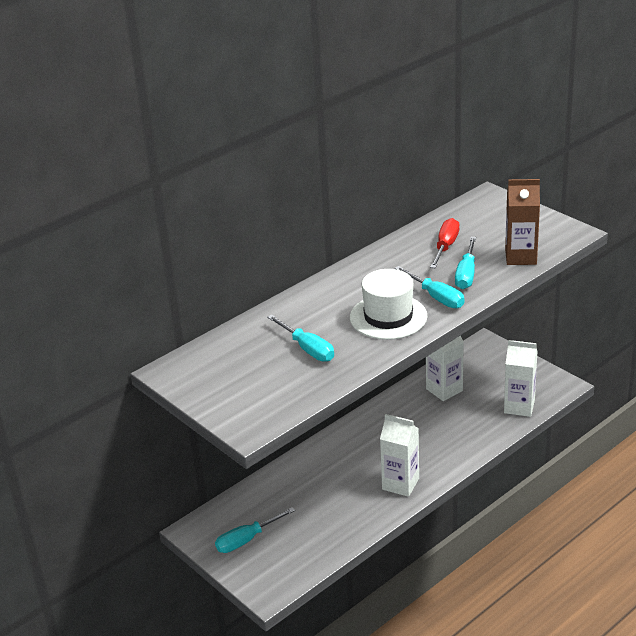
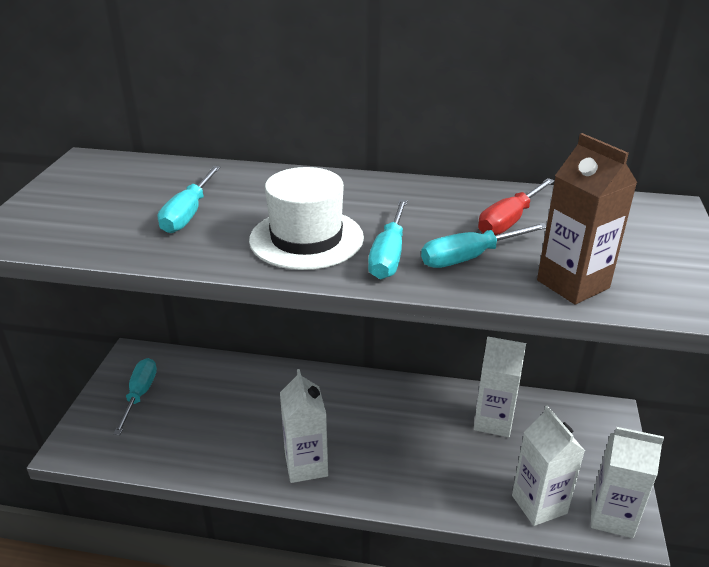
camera: 50 degrees right, 0 degrees up
(247, 540) = (140, 395): turquoise screwdriver -> turquoise screwdriver turned 75 degrees clockwise
(445, 246) = (509, 221): red screwdriver -> red screwdriver turned 150 degrees clockwise
(551, 386) = (612, 516): none -> white carton

